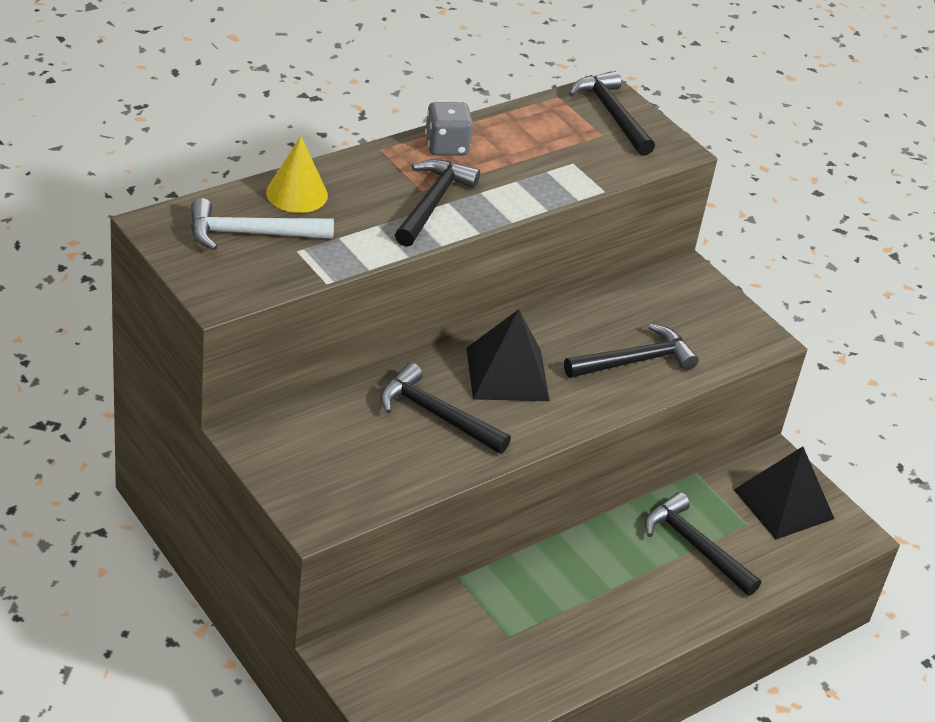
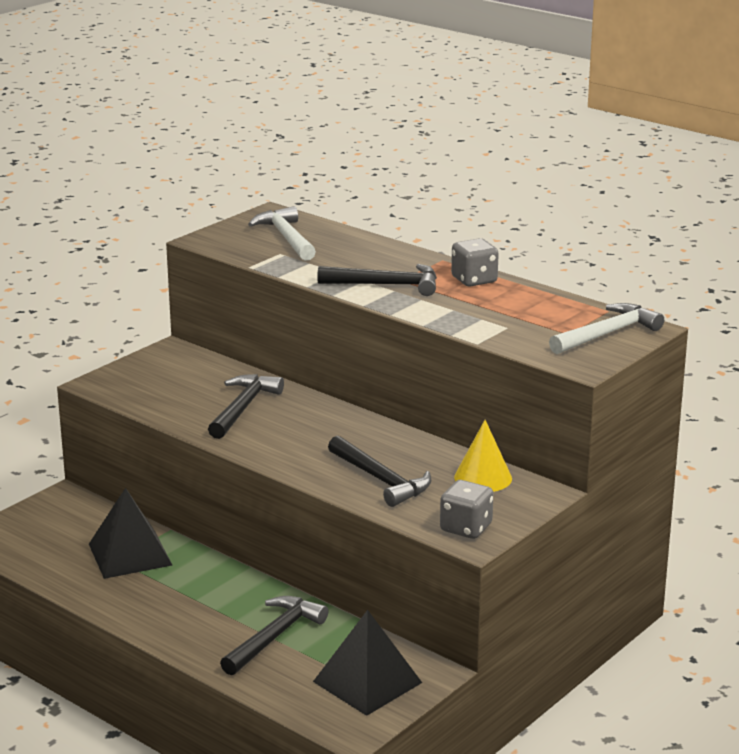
camera: 80 degrees right, 15 degrees down
(297, 194) = (351, 243): yellow cone -> yellow cone (483, 478)
(507, 374) = (316, 428): black pyramid -> black pyramid (130, 554)
(612, 114) = (607, 334): black hammer -> white hammer
(741, 336) = (466, 528): none -> grey dice

